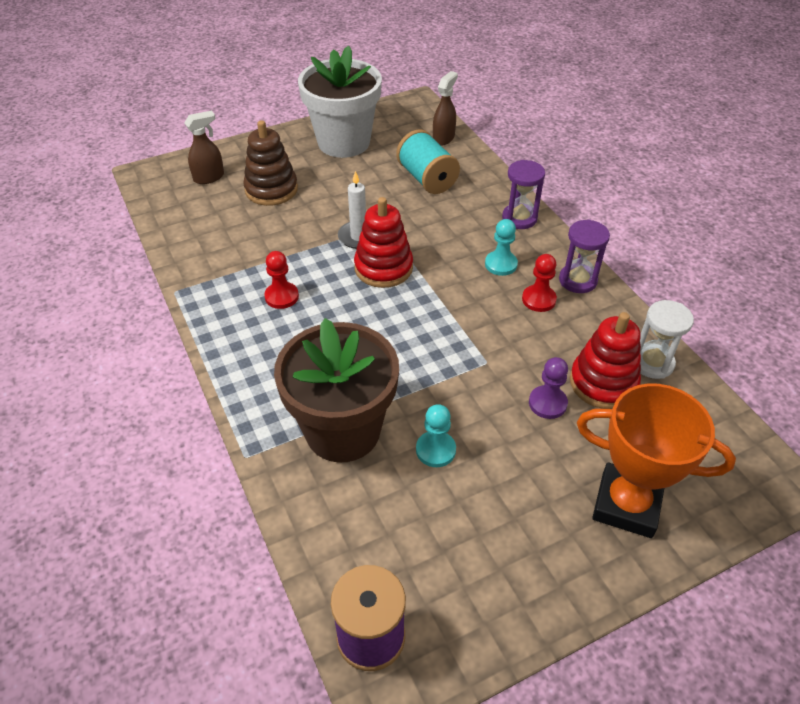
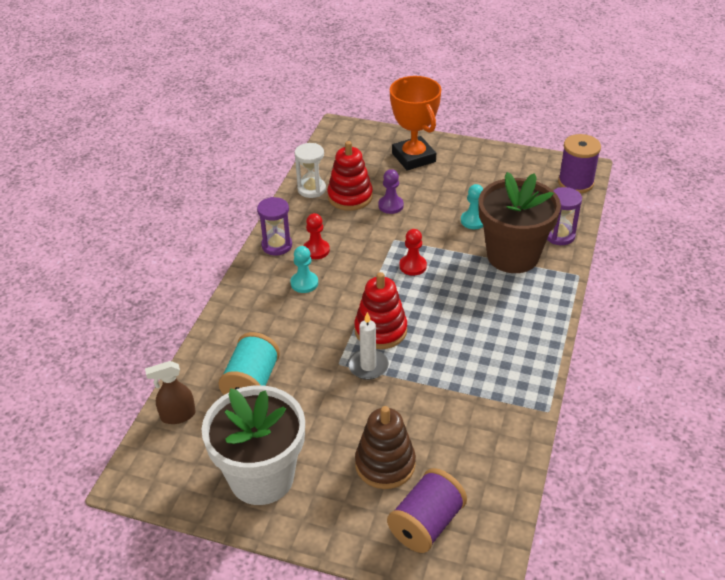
camera: 135 degrees left, 5 degrees down
(209, 177) = (426, 524): brown spray bottle -> purple spool
(281, 296) = (472, 355): red pawn -> red pawn (413, 266)
(519, 218) = (242, 304): purple hourglass -> purple hourglass (559, 235)

